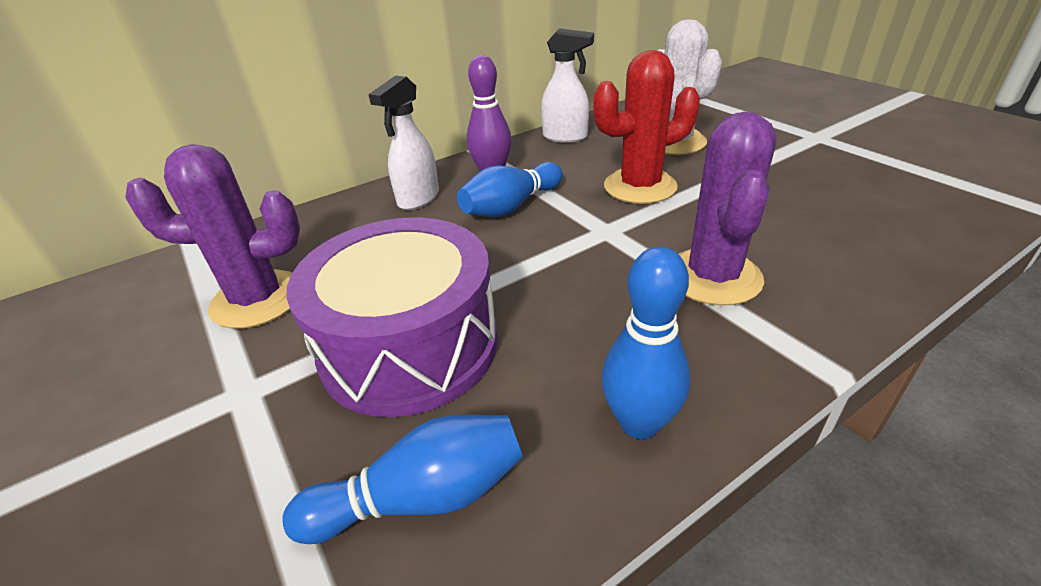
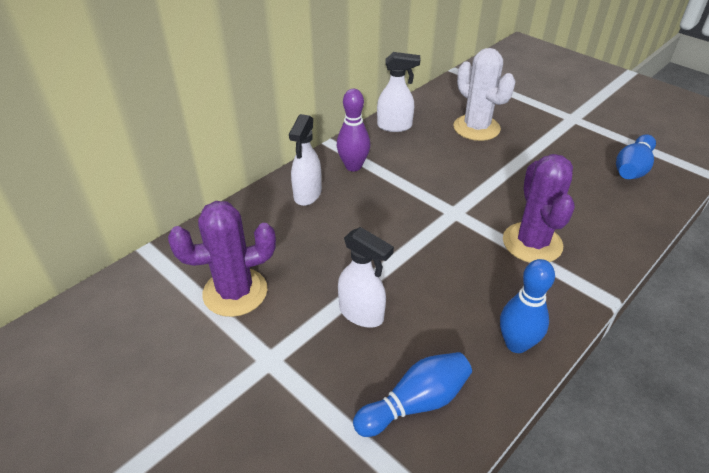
camera: 15 degrees left, 5 degrees up
(409, 346) = (362, 314): purple drum -> white spray bottle
(511, 206) = (381, 197): blue bowling pin -> blue bowling pin (632, 168)
(640, 187) = (465, 172): red cactus -> none

